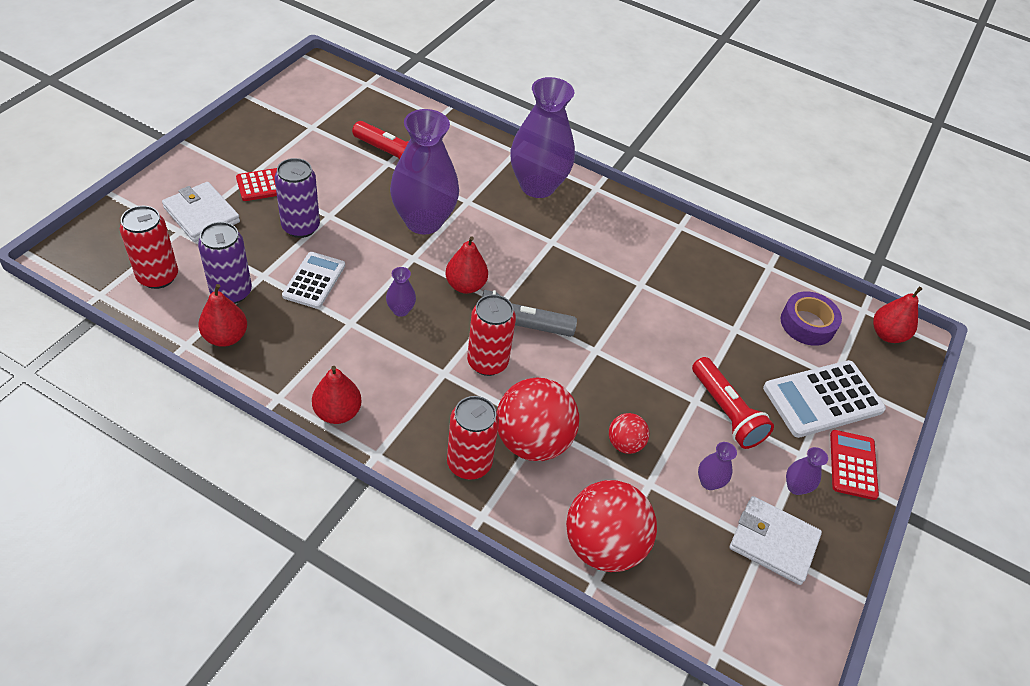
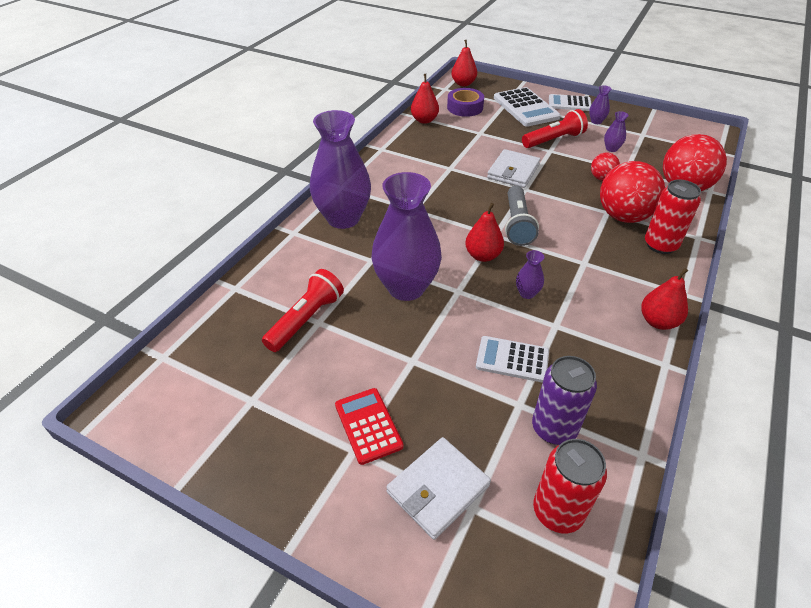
camera: 85 degrees left, 5 degrees down
(226, 337) = (616, 420): red pear -> red pear (424, 120)
(301, 227) = (436, 383): purple can -> none
(487, 362) = (562, 240): red can -> none
(773, 542) = (639, 131): white wallet -> white wallet (513, 171)
(853, 465) = (569, 103): red calculator -> white calculator

